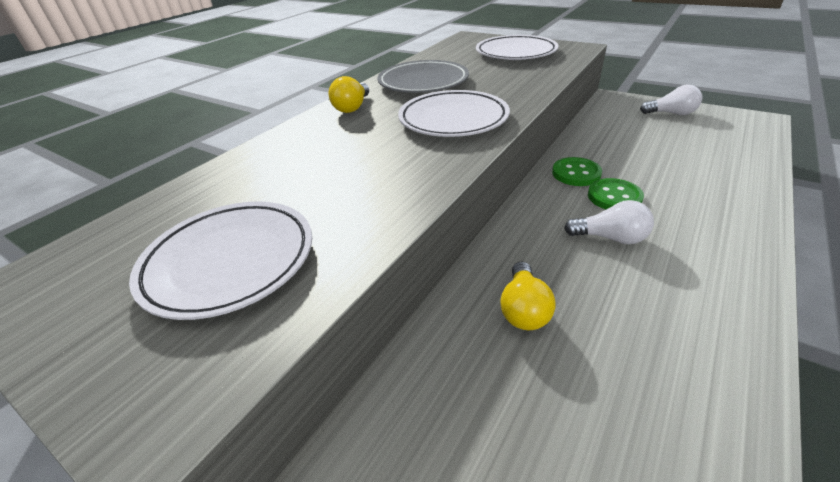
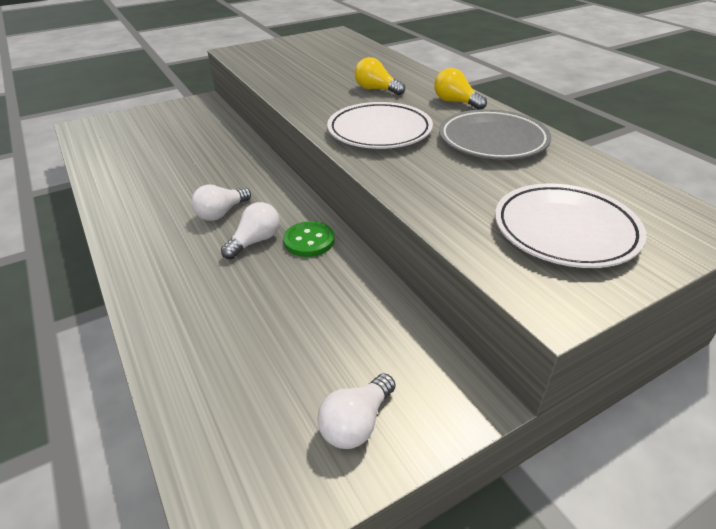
camera: 115 degrees right, 0 degrees up
(230, 262) = (298, 60): white plate -> none
(523, 309) = (218, 161): yellow light bulb -> yellow light bulb (376, 89)
(614, 197) = (255, 241): green button -> white light bulb

